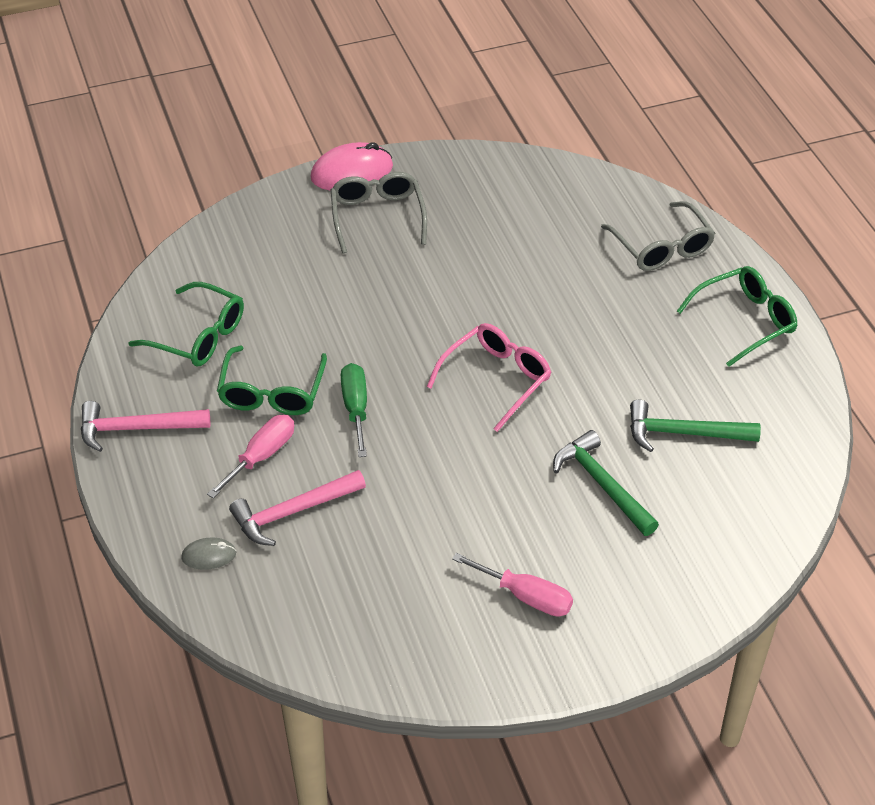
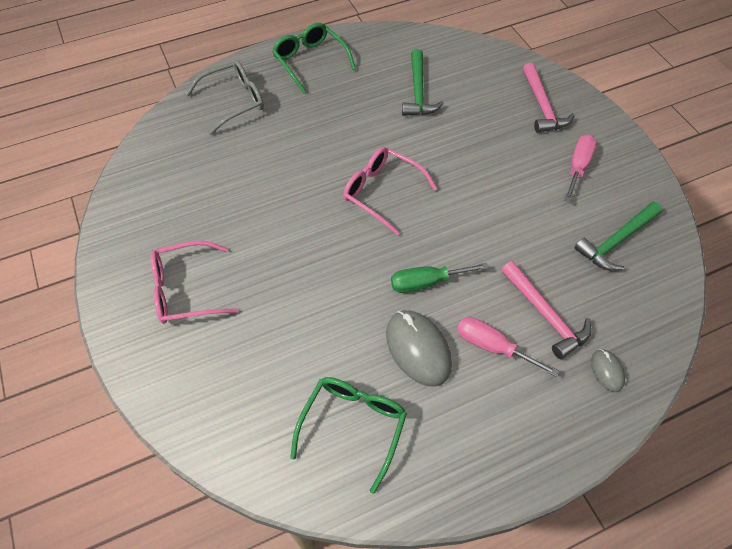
camera: 95 degrees left, 10 degrees up
(135, 428) = (482, 463): pink hammer -> pink hammer (542, 106)
(272, 392) = (418, 349): green glasses -> grey mouse
(352, 172) = (117, 318): pink mouse -> none
(377, 216) = (185, 290): grey glasses -> pink glasses
(601, 484) = (471, 131): green hammer -> green hammer (616, 241)

